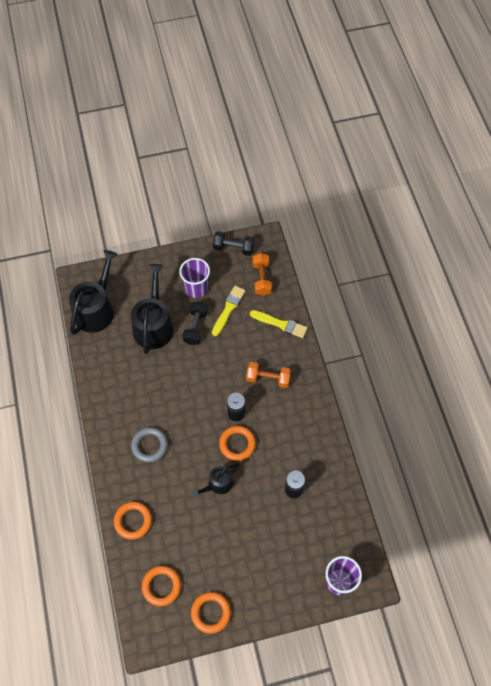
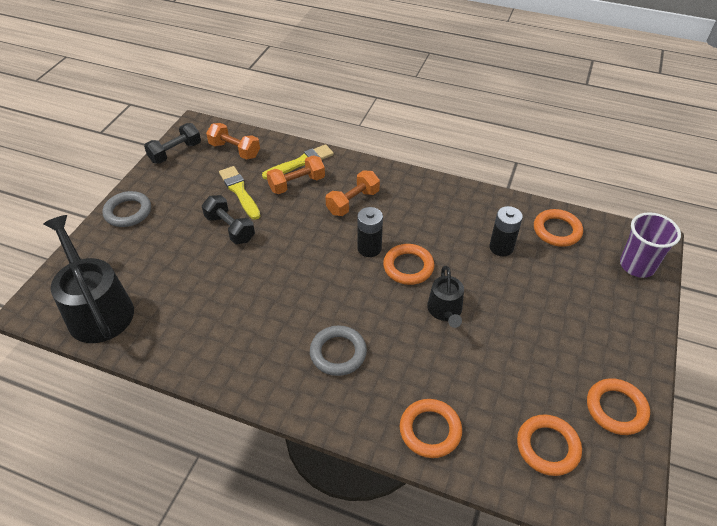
camera: 55 degrees left, 15 degrees down
(154, 325) = (185, 263): black watering can -> none
(168, 265) = (128, 212): none -> grey ring
(196, 288) = (185, 204): purple cup -> none
(259, 336) = (297, 184): none -> orange dumbbell
(335, 516) = (557, 230): none -> orange ring

